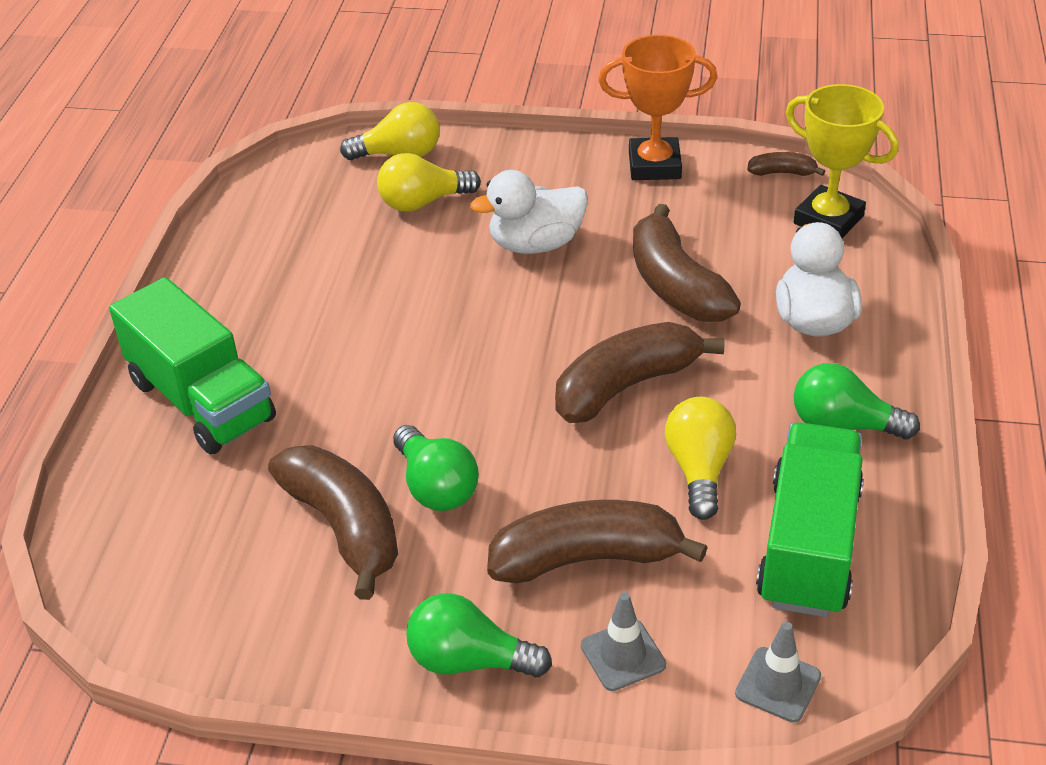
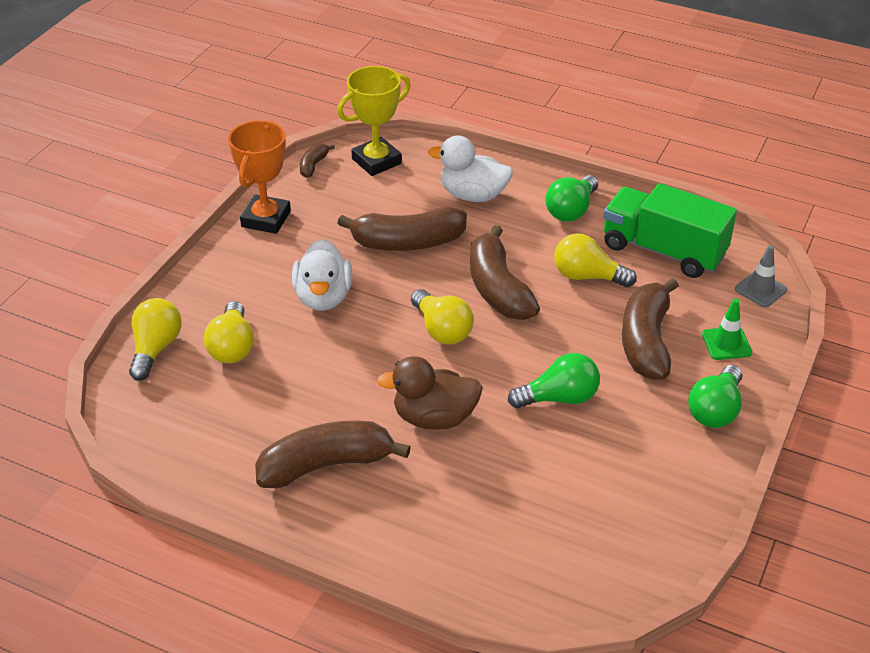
camera: 75 degrees left, 0 degrees up
(201, 400) = (414, 516): green truck -> none
(343, 527) = (582, 452): brown banana -> brown banana (326, 465)
(362, 381) = (434, 418): none -> brown duck
(521, 353) = (442, 330): none -> yellow light bulb
(623, 655) = (726, 343): grey traffic cone -> green traffic cone

